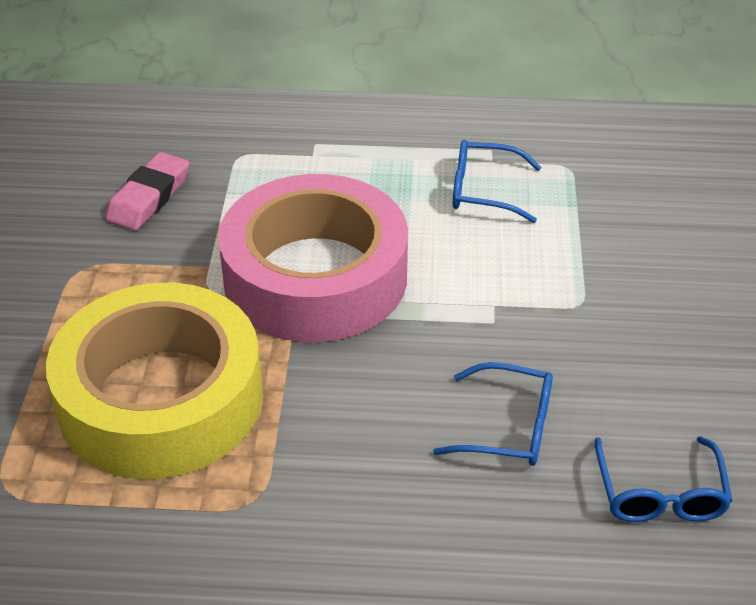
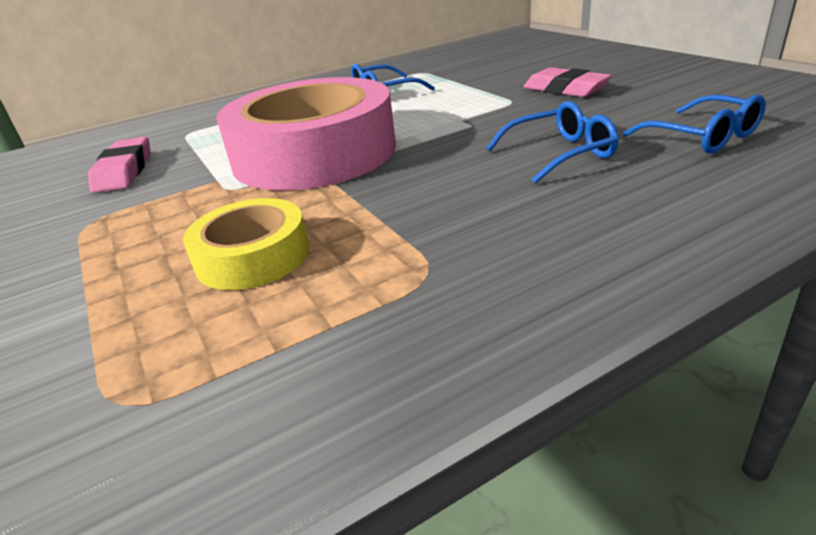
camera: 30 degrees left, 10 degrees down
(161, 398) = (253, 256): yellow tape -> yellow tape, size x0.50
(662, 317) = (565, 89): none -> pink eraser

